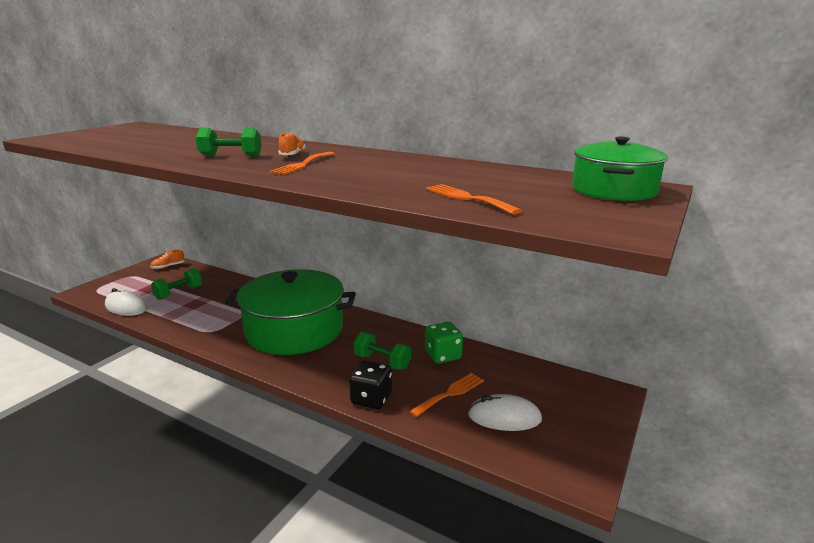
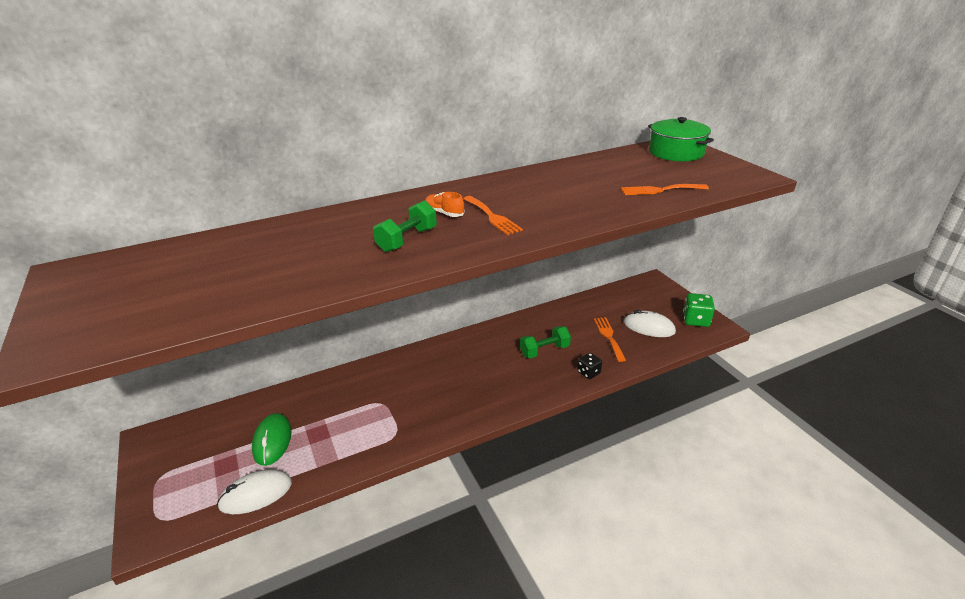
camera: 55 degrees left, 10 degrees up
(168, 267) = (178, 436): orange shoe -> none
(179, 293) = (272, 441): green dumbbell -> green mouse
(294, 330) = (450, 380): green pot -> none
(371, 399) = (588, 373): black dice -> black dice, size x0.64
(443, 355) = (561, 321): green dice -> green dice (696, 320)
(504, 417) = (649, 327): white mouse -> white mouse turned 75 degrees clockwise

